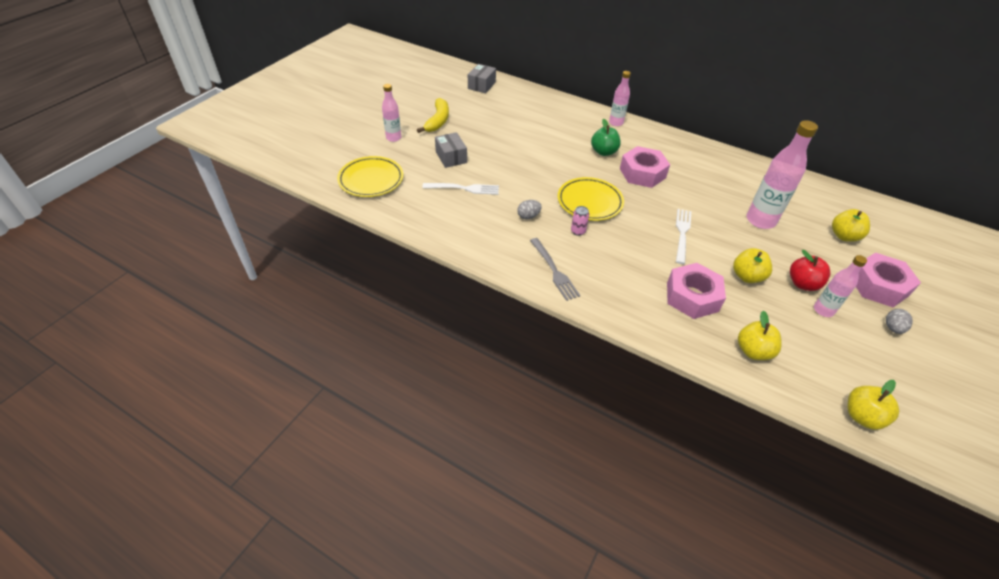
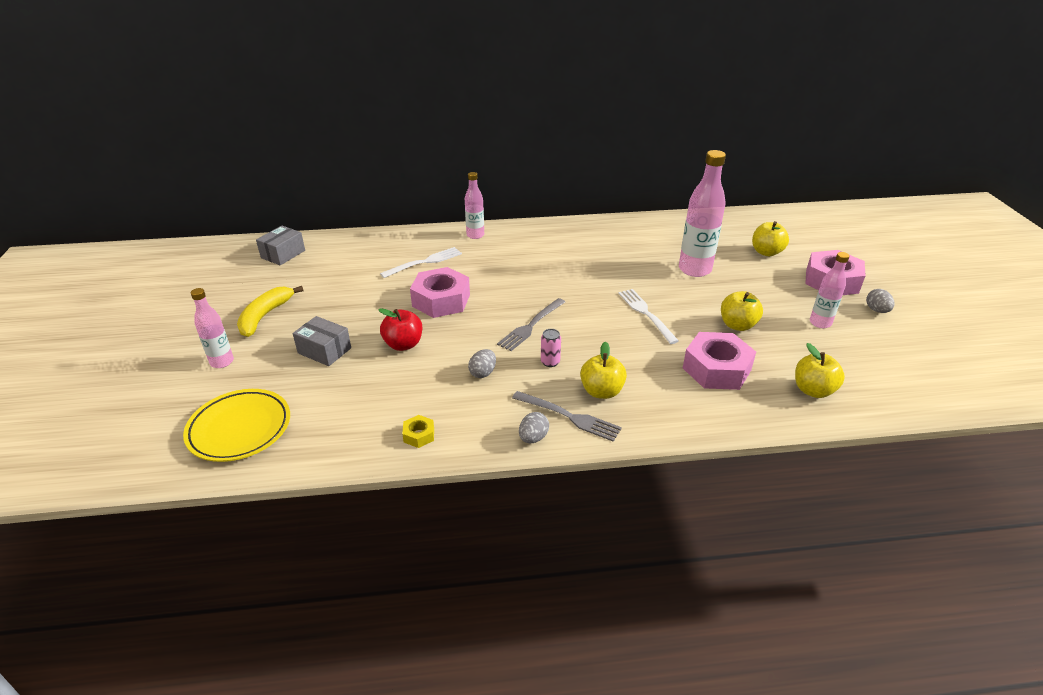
camera: 35 degrees left, 10 degrees down
(438, 121) = (265, 316): yellow banana -> yellow banana turned 135 degrees counterclockwise
(456, 233) = (419, 435): none -> yellow nut
(464, 188) = (377, 379): white fork -> white fork (425, 262)
(481, 85) = (283, 254): grey box -> grey box turned 45 degrees clockwise
(519, 270) = (533, 438): none -> grey egg
(589, 202) = (531, 326): yellow plate -> grey fork
(603, 152) = (493, 269): green apple -> none
(642, 173) = (551, 273): pink nut -> pink nut (441, 300)
(802, 284) = (782, 308): red apple -> red apple (403, 344)
(862, 416) = (939, 397): yellow apple -> yellow apple (601, 391)

